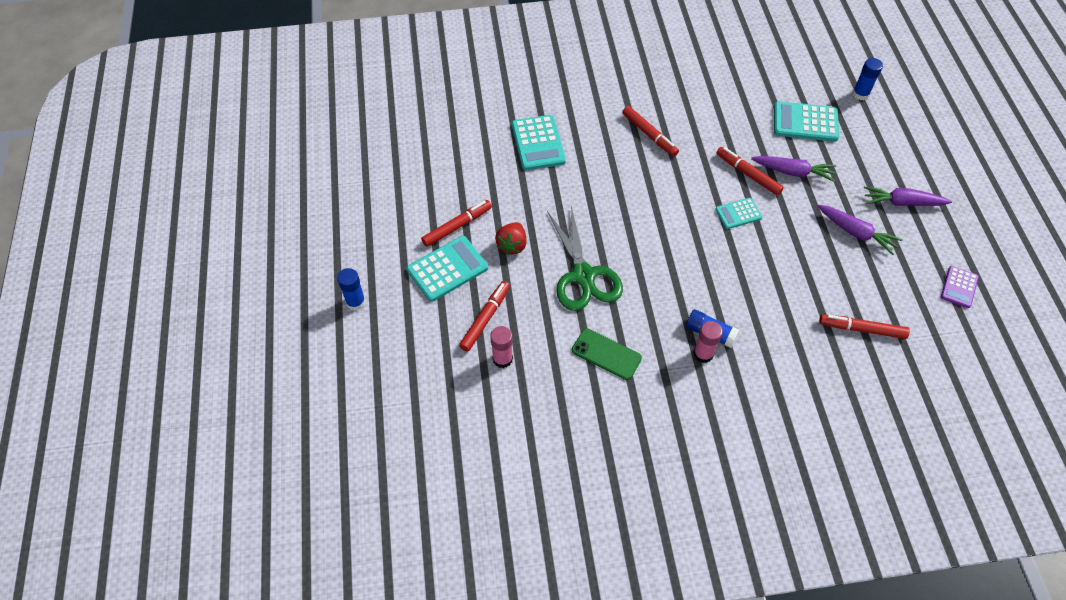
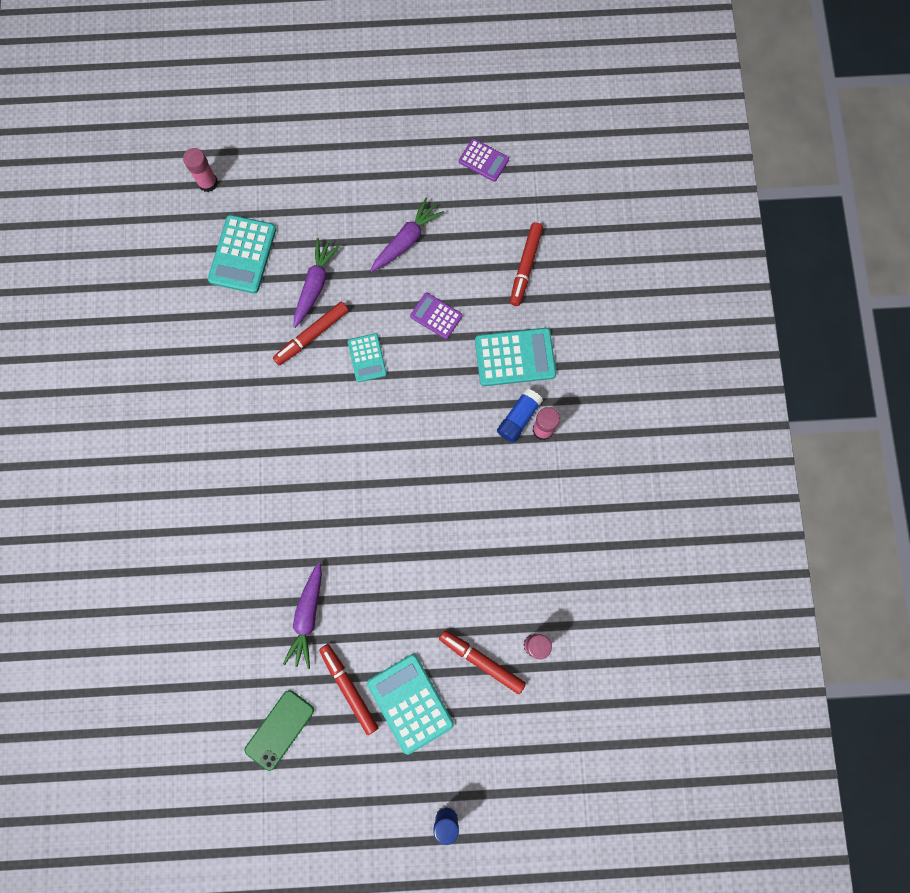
camera: 85 degrees left, 20 degrees up
(512, 245) = (384, 622): red strawberry -> none
(538, 143) = (231, 577): turquoise calculator -> turquoise calculator (515, 357)
(583, 275) = (434, 543): green scissors -> none
(606, 354) = (536, 530): green phone -> green phone (279, 729)
(649, 135) = (236, 438): red marker -> none
(791, 261) = (436, 316): none -> purple calculator
(860, 94) = (208, 183): blue glue stick -> pink glue stick
(902, 202) = (371, 183): purple carrot -> purple carrot (307, 616)

